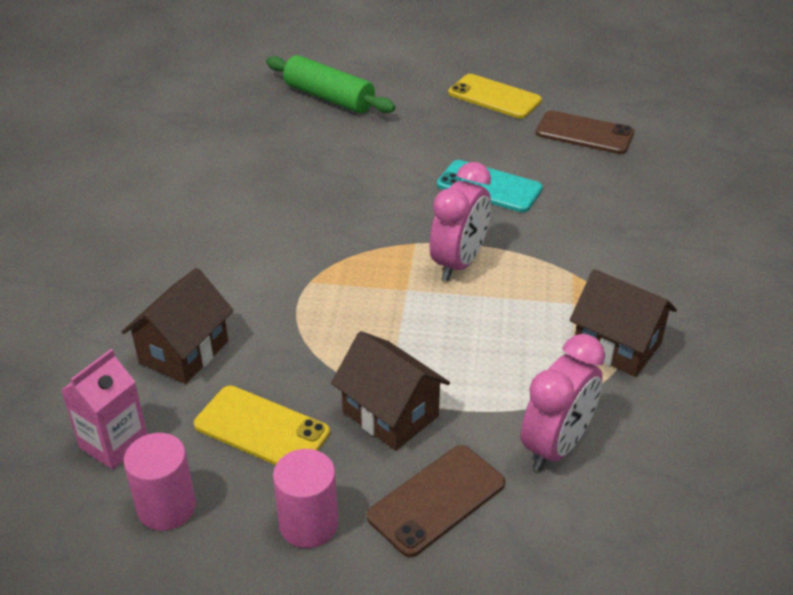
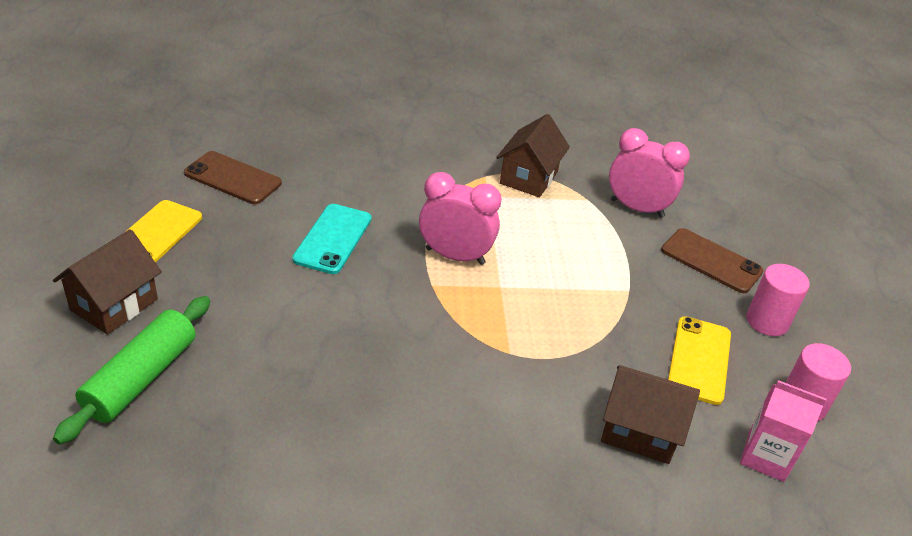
camera: 105 degrees left, 0 degrees up
(390, 414) = (647, 287): brown house -> brown house (114, 304)
(584, 133) = (233, 178): brown phone -> brown phone turned 75 degrees counterclockwise

